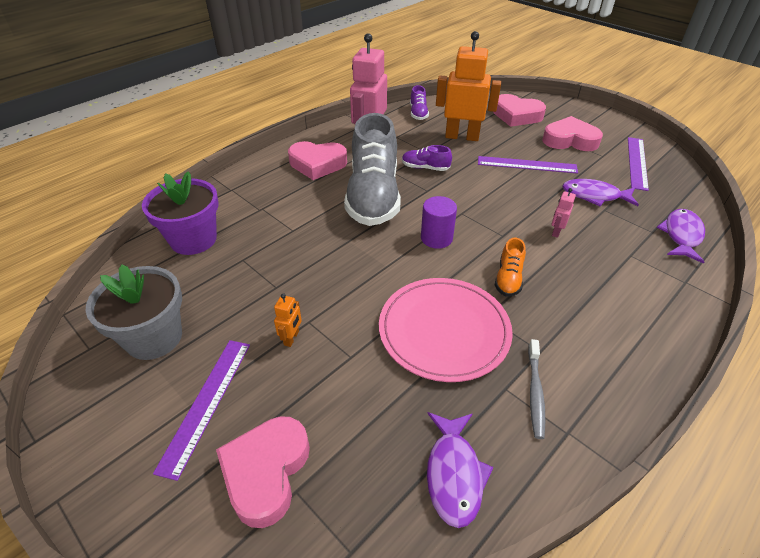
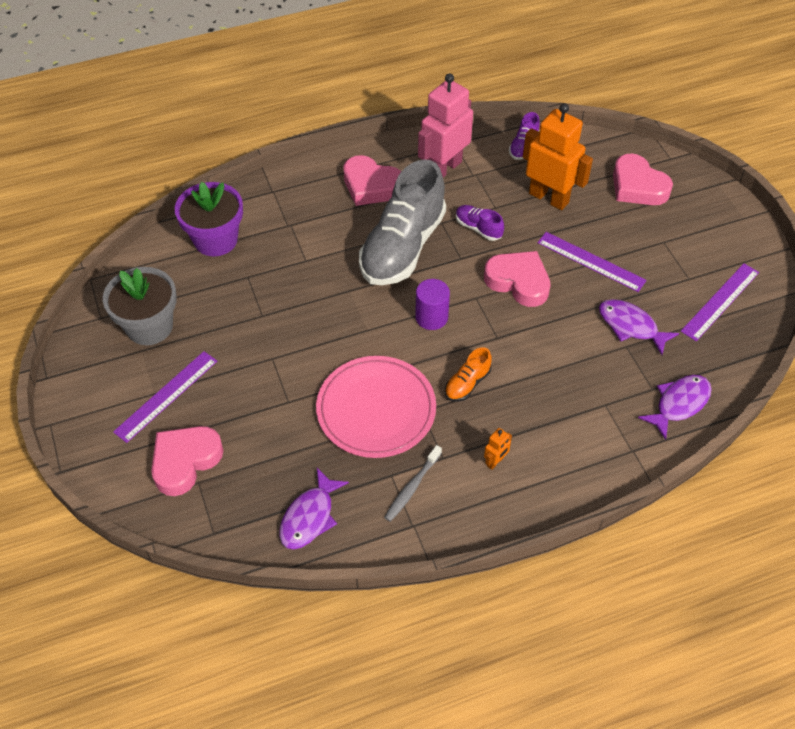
camera: 25 degrees right, 10 degrees up
(291, 338) = (251, 368): orange robot -> orange robot (495, 462)
(556, 232) = (553, 353): pink robot -> none
(570, 140) = (670, 244): pink heart -> pink heart (518, 282)

